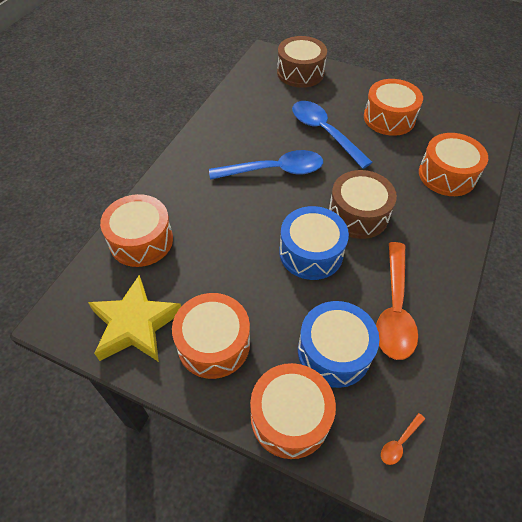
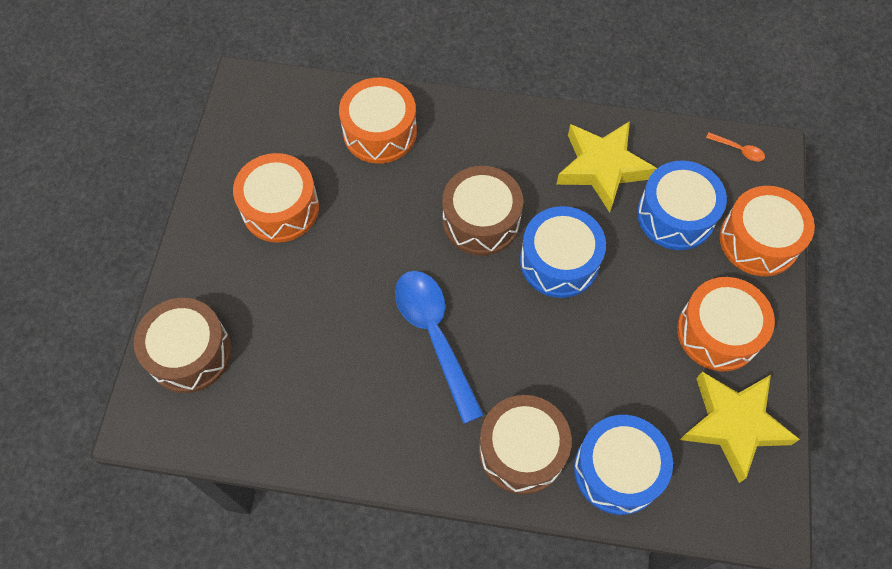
camera: 105 degrees left, 10 degrees up
(141, 240) = (617, 470): orange drum -> blue drum
(179, 194) = (522, 450): none -> brown drum
(324, 132) = (335, 287): blue spoon -> none
(394, 309) = (602, 168): orange spoon -> yellow star

